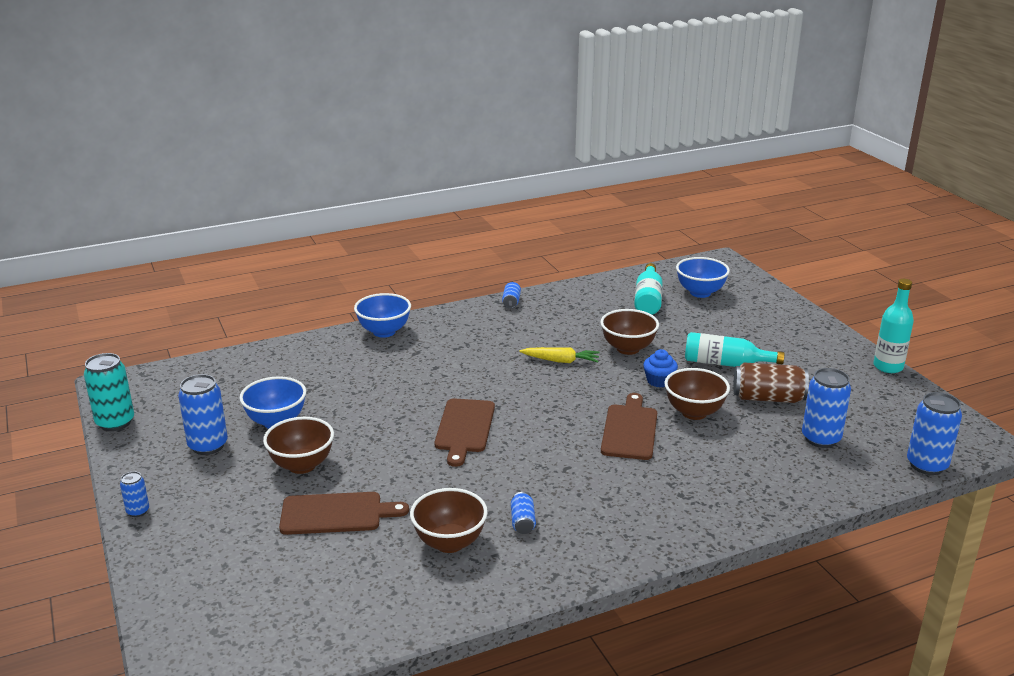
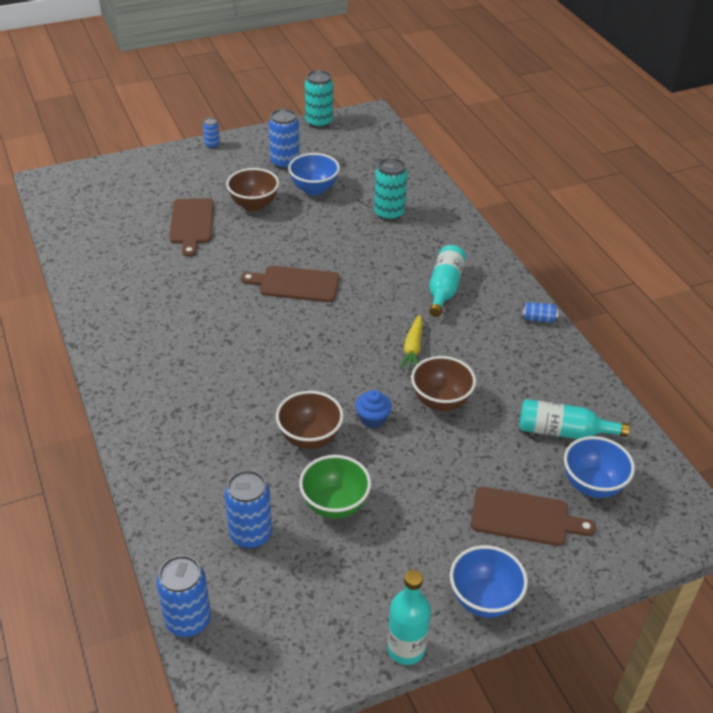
camera: 90 degrees right, 15 degrees up
(337, 372) = (389, 214): none -> turquoise can
(384, 332) = (464, 236): blue bowl -> blue bowl (484, 599)
(449, 543) = (145, 276): brown bowl -> none
(522, 522) = (161, 313): blue can -> none
(630, 430) = (283, 387): brown cutting board -> brown cutting board (524, 517)
(725, 363) = (410, 480): turquoise bottle -> turquoise bottle (444, 288)
(768, 398) = (335, 505): brown can -> green bowl

